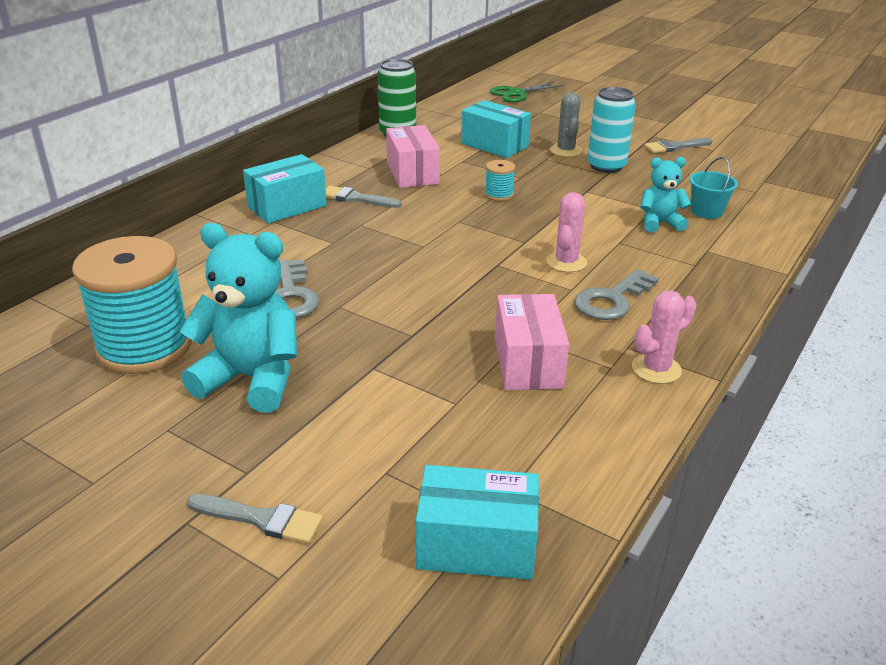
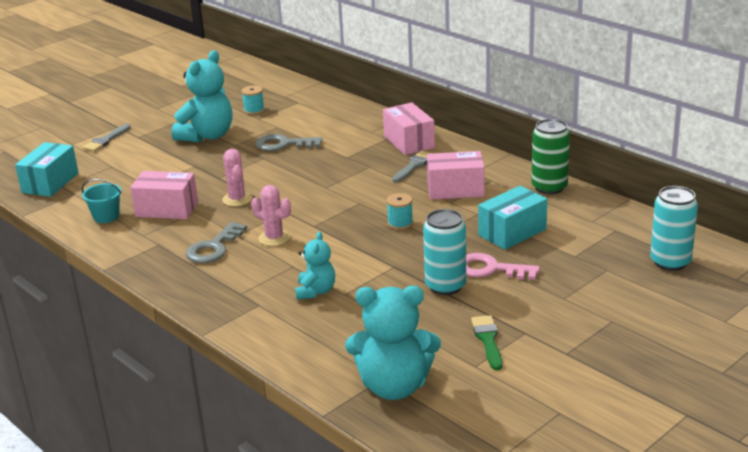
camera: 105 degrees right, 5 degrees down
(144, 347) = (254, 110): turquoise spool -> turquoise spool, size x0.42
(287, 206) = (409, 142): turquoise box -> pink box
(516, 94) = (670, 262): green scissors -> turquoise can
(565, 151) = (490, 269): grey cactus -> pink key
(612, 300) = (214, 248): grey key -> grey key turned 120 degrees counterclockwise
(656, 369) = (130, 249): pink cactus -> pink cactus (237, 199)
(675, 147) = (488, 340): grey brush -> green brush
(706, 211) = (327, 322): turquoise bucket -> turquoise bucket (106, 216)
(769, 175) = (394, 386): none -> turquoise teddy bear

